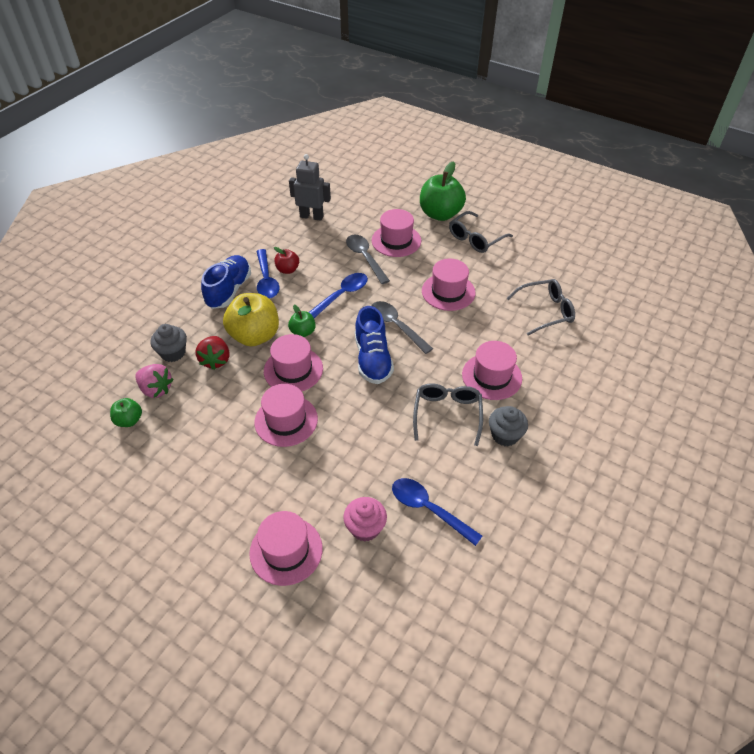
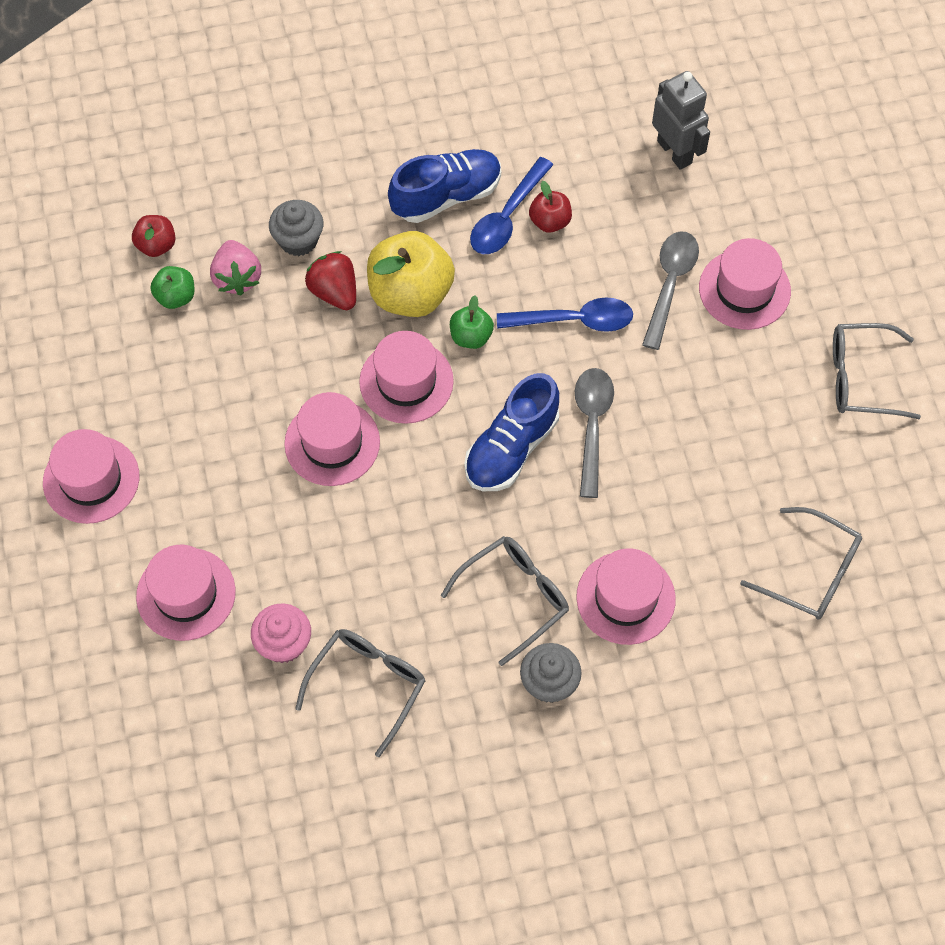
camera: 45 degrees right, 15 degrees up
(93, 406) = (156, 245): none -> red apple
(215, 360) = (334, 292): red strawberry -> red strawberry turned 105 degrees clockwise
(429, 509) = (368, 685): blue spoon -> grey glasses
(440, 214) = (862, 293): green apple -> none
(448, 292) = (718, 431): pink hat -> pink hat (91, 479)

